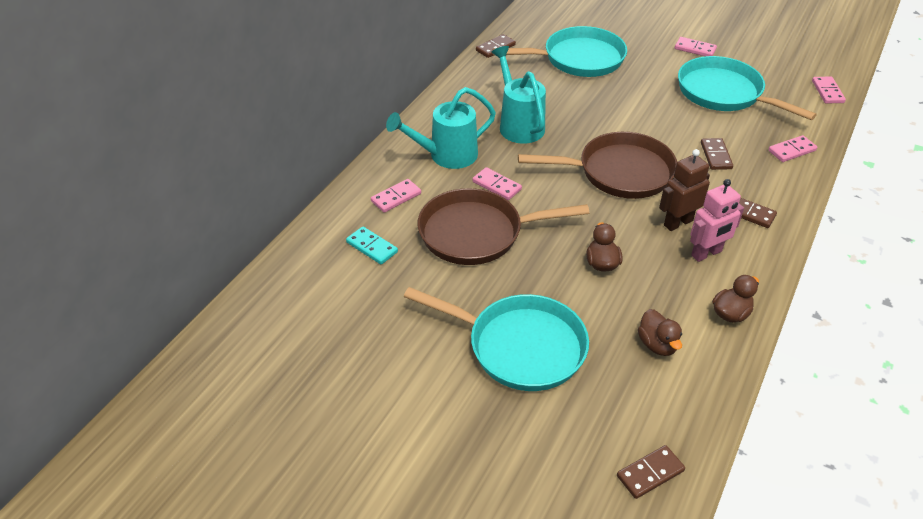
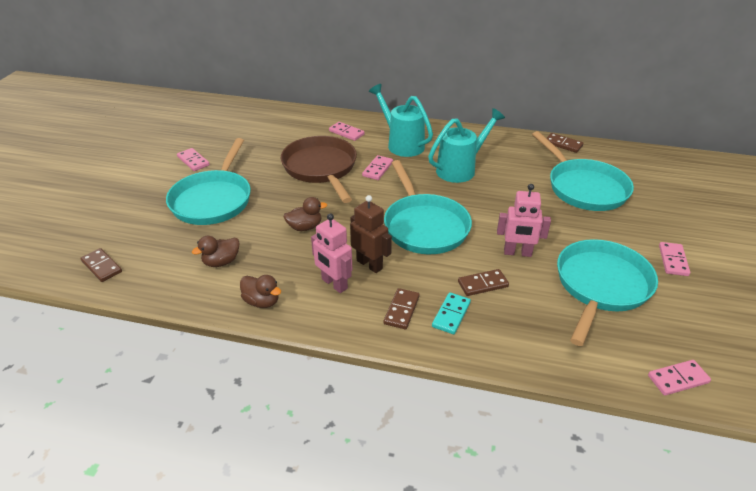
camera: 75 degrees right, 5 degrees down
(372, 247) = (294, 133): turquoise domino -> turquoise domino (451, 315)
(619, 172) = (424, 226): brown pan -> turquoise pan
(673, 124) = (517, 253): none -> pink robot
(792, 151) = (526, 343): pink domino -> pink domino (193, 161)

